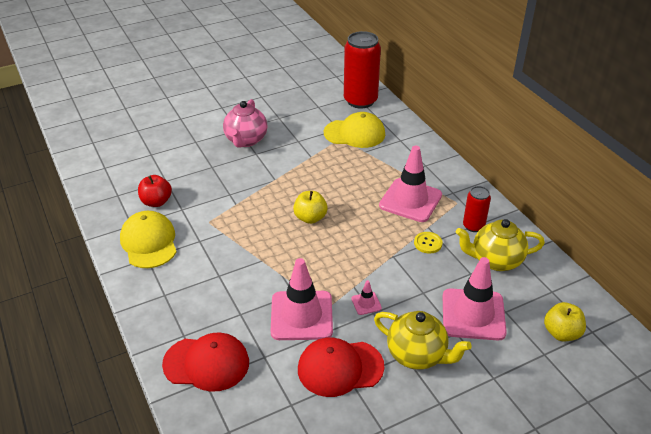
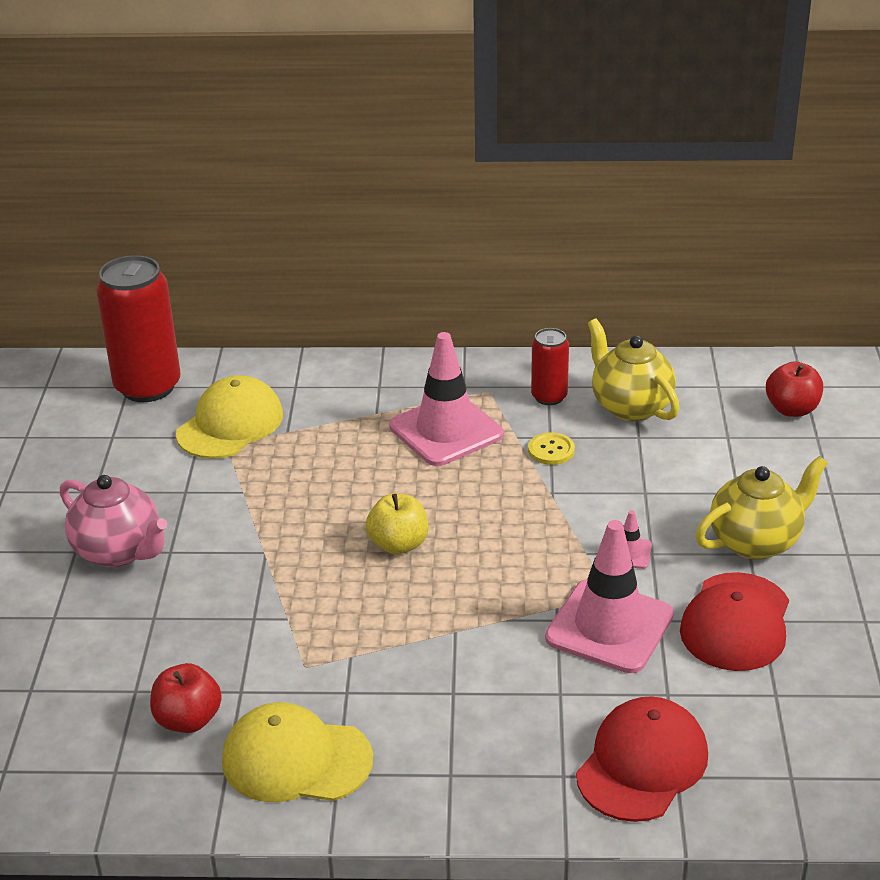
camera: 60 degrees left, 5 degrees down
(473, 314) = (715, 465): pink traffic cone -> none
(495, 260) = (630, 406): yellow teapot -> yellow teapot turned 120 degrees clockwise
(561, 333) = (792, 409): yellow apple -> red apple

